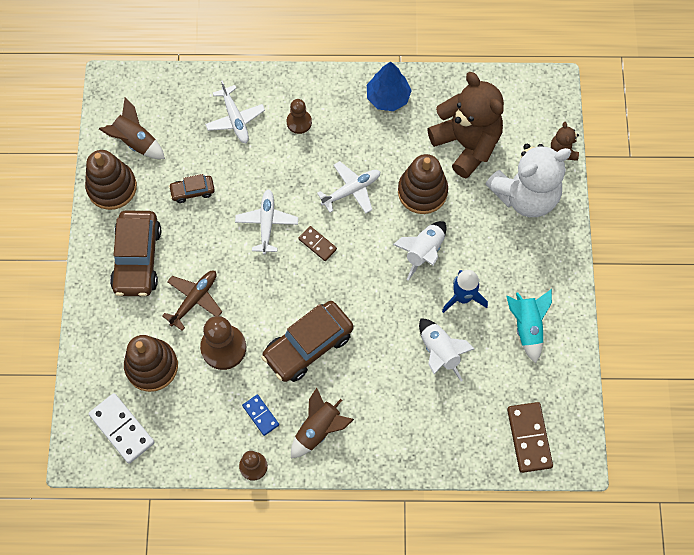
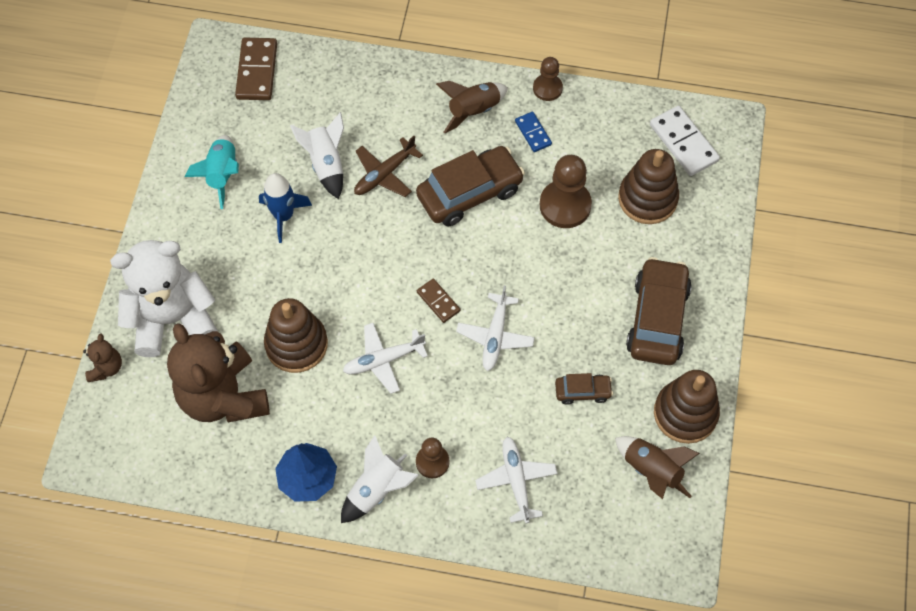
camera: 170 degrees left, 5 degrees down
(194, 300) = (593, 261): brown plane -> brown plane (385, 174)
(423, 251) = (314, 273): white rocket -> white rocket (377, 490)

